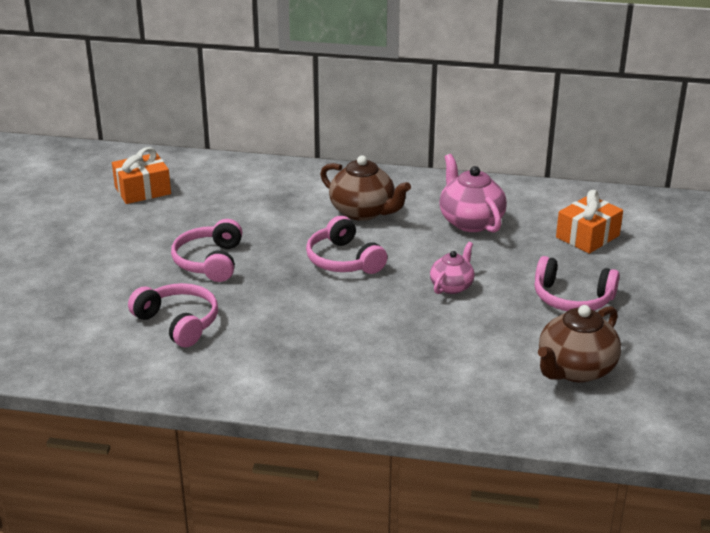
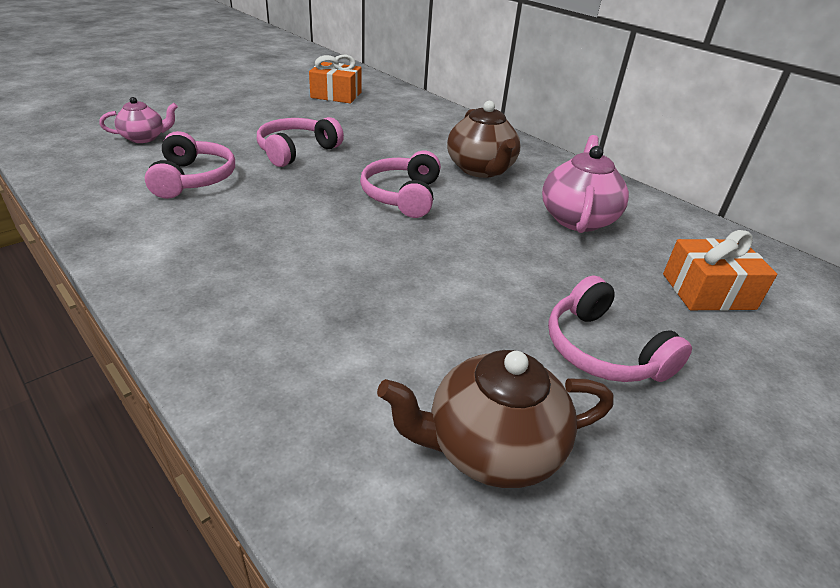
camera: 35 degrees right, 5 degrees up
(452, 286) = (472, 265): pink teapot -> pink teapot (144, 138)

